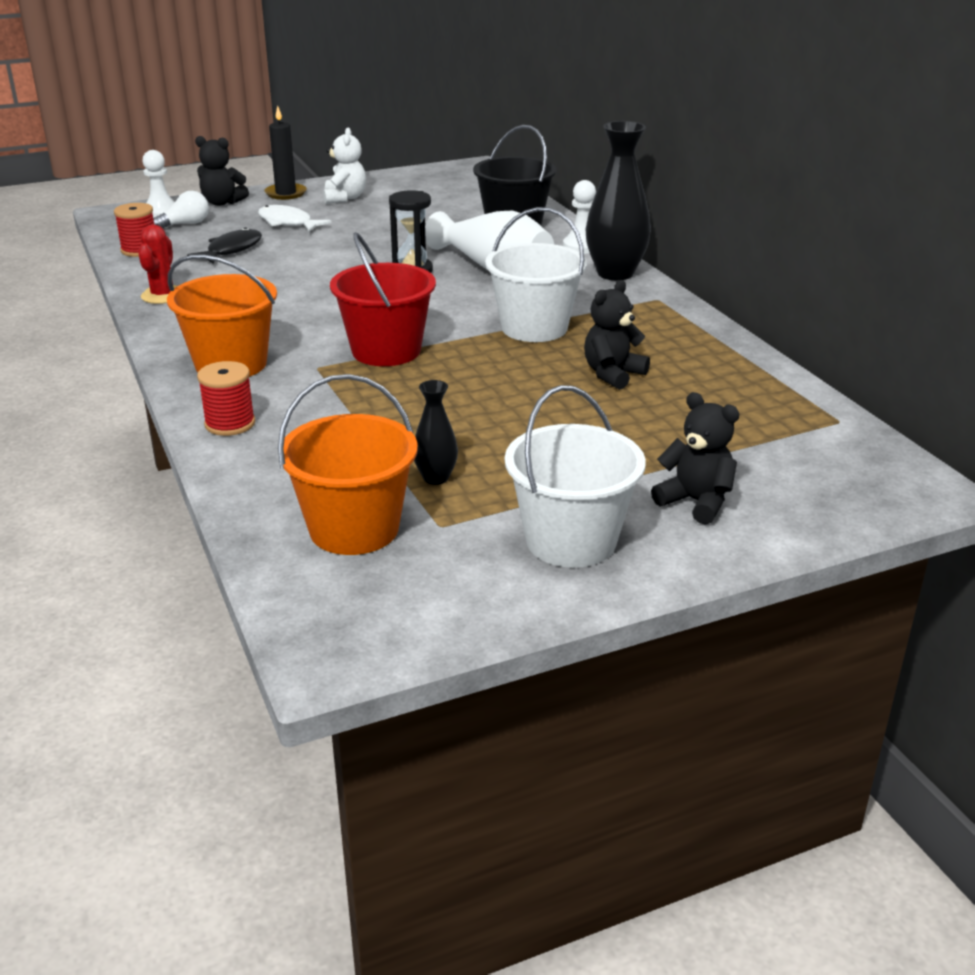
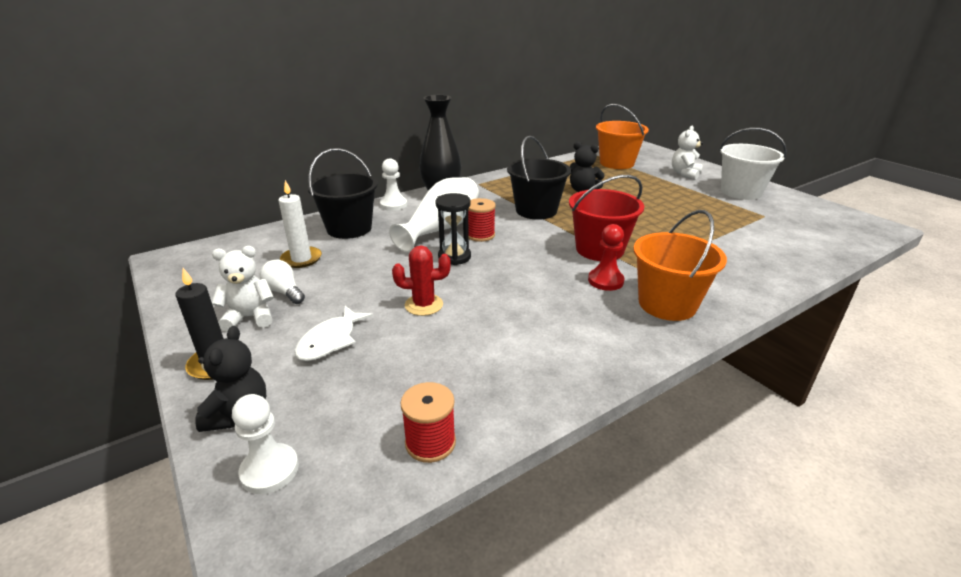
camera: 100 degrees left, 0 degrees up
(163, 295) = (560, 378): red cactus -> red cactus (424, 305)
(185, 224) = (327, 426): white light bulb -> white light bulb (284, 292)
(230, 424) = (745, 286): red spool -> red spool (480, 235)
(231, 250) = (420, 362): black fish -> none
(305, 340) = (605, 281): none -> red pawn
(354, 529) = (794, 233): orange bucket -> orange bucket (616, 163)
(436, 478) = (728, 220): black vase -> none
(445, 209) = (301, 259): none -> white candle
(534, 328) = (536, 210): white bucket -> black bucket
(696, 502) = (685, 174): black teddy bear -> white teddy bear

